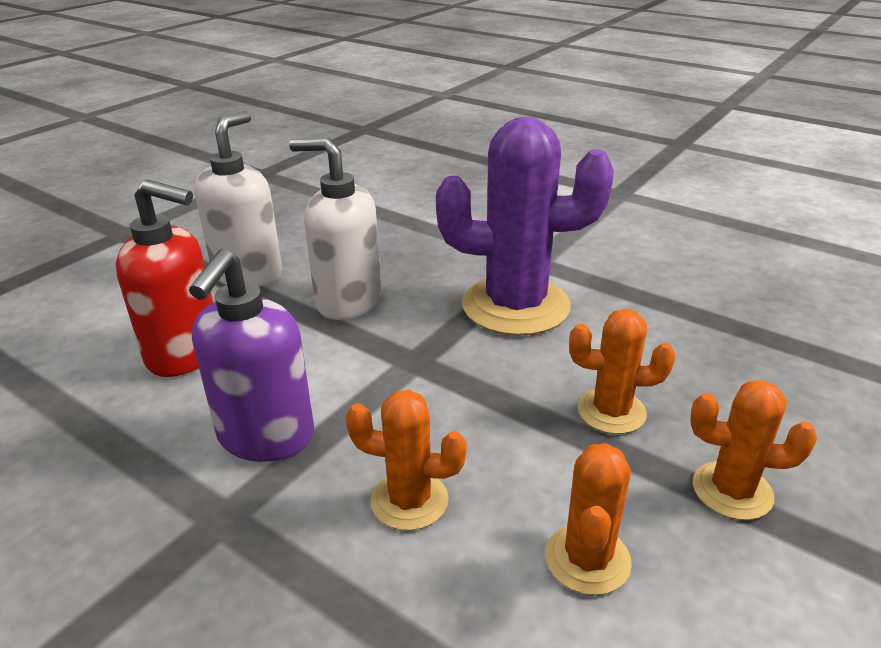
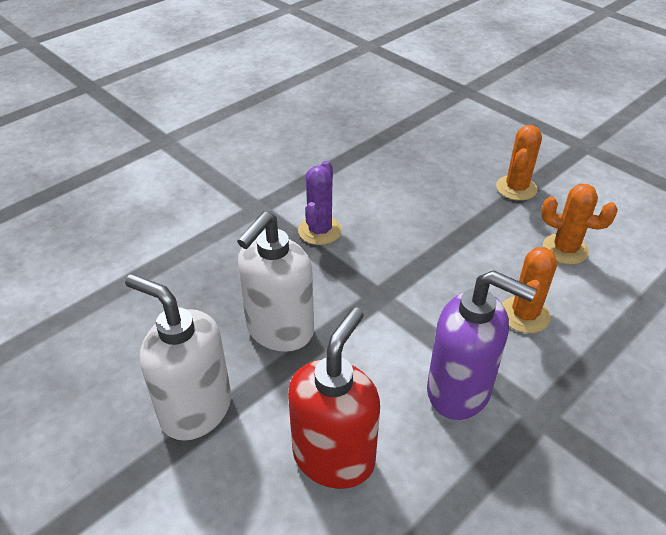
camera: 80 degrees left, 10 degrees up
(515, 306) = (319, 231): purple cactus -> purple cactus, size x0.51
(611, 411) = (449, 213): orange cactus -> none

